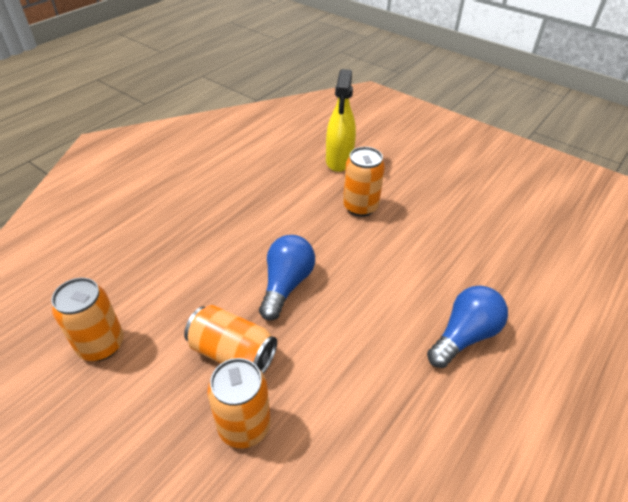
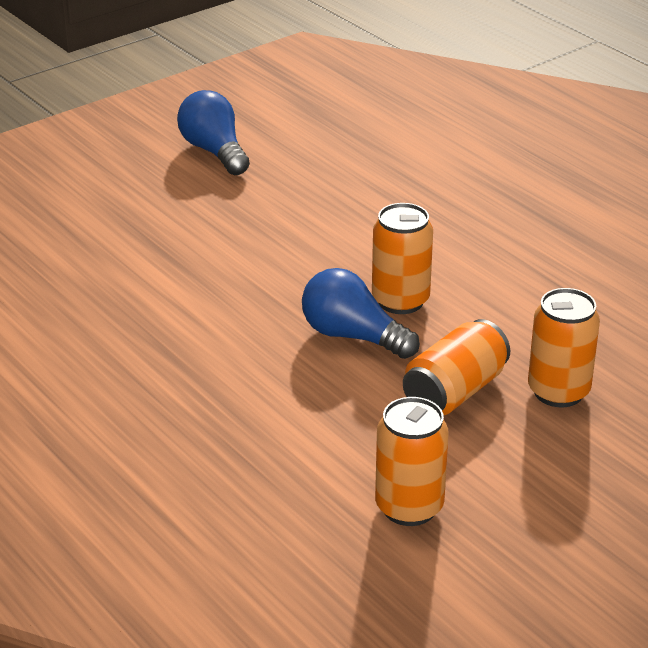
camera: 75 degrees left, 10 degrees down
(339, 161) = (99, 250): yellow spray bottle -> none
(360, 207) = (223, 251): orange can -> orange can (400, 301)
(464, 336) = (476, 223): blue light bulb -> blue light bulb (214, 151)

